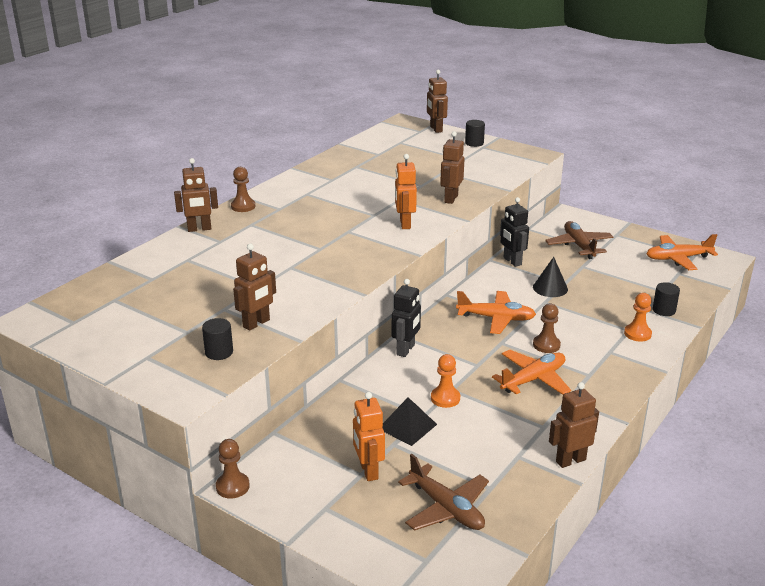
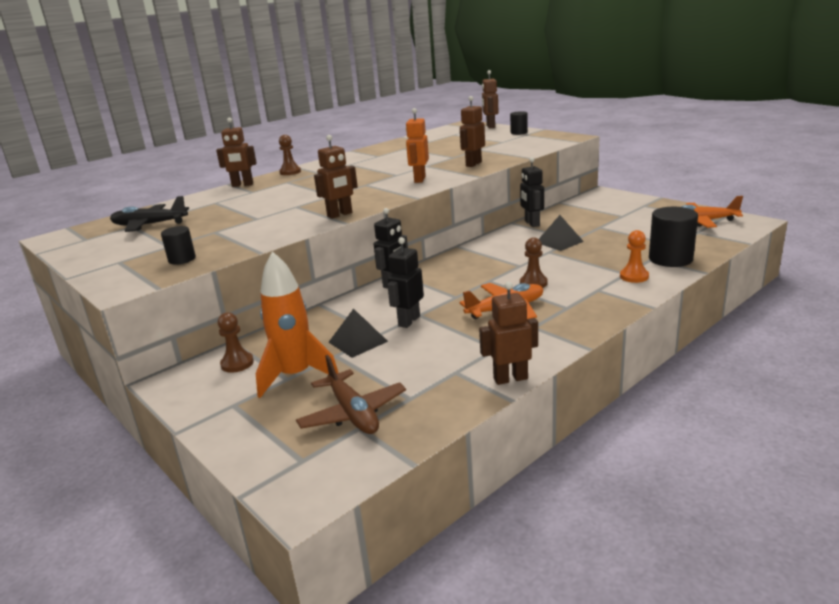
camera: 15 degrees right, 5 degrees down
(135, 298) = (150, 225): none -> black plane
(232, 486) = (162, 381): brown pawn -> brown pawn (237, 363)
(256, 323) = (233, 241): brown robot -> brown robot (340, 215)
(368, 471) = (296, 376): orange robot -> orange rocket
(445, 398) = (408, 321): orange pawn -> black robot
(496, 318) = (494, 263): orange plane -> none
(550, 288) = (559, 242): black cone -> black pyramid
(579, 246) = (602, 213): brown plane -> none
(664, 310) = (670, 259): black cylinder -> black cylinder, size x1.78

